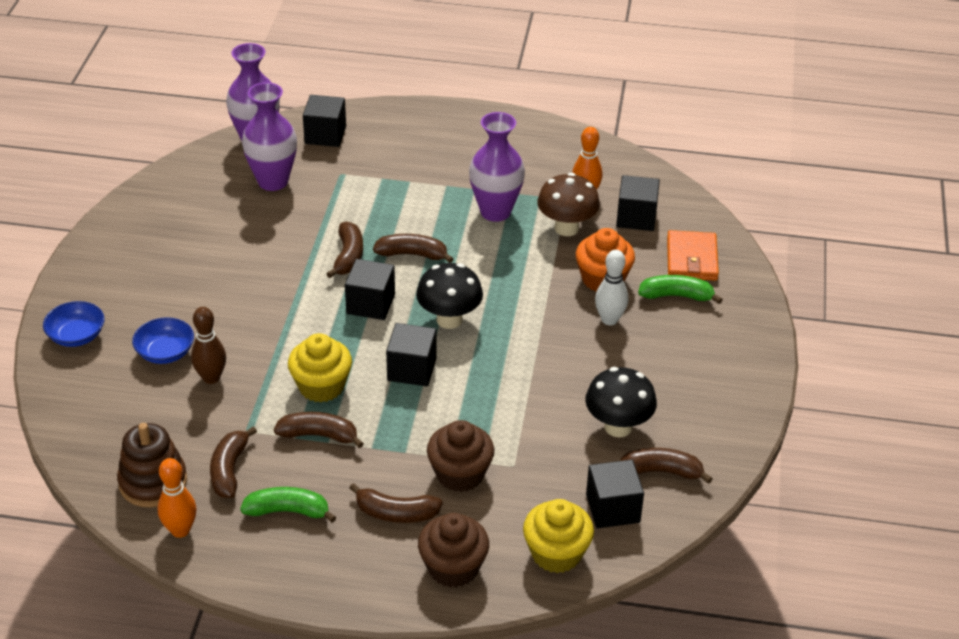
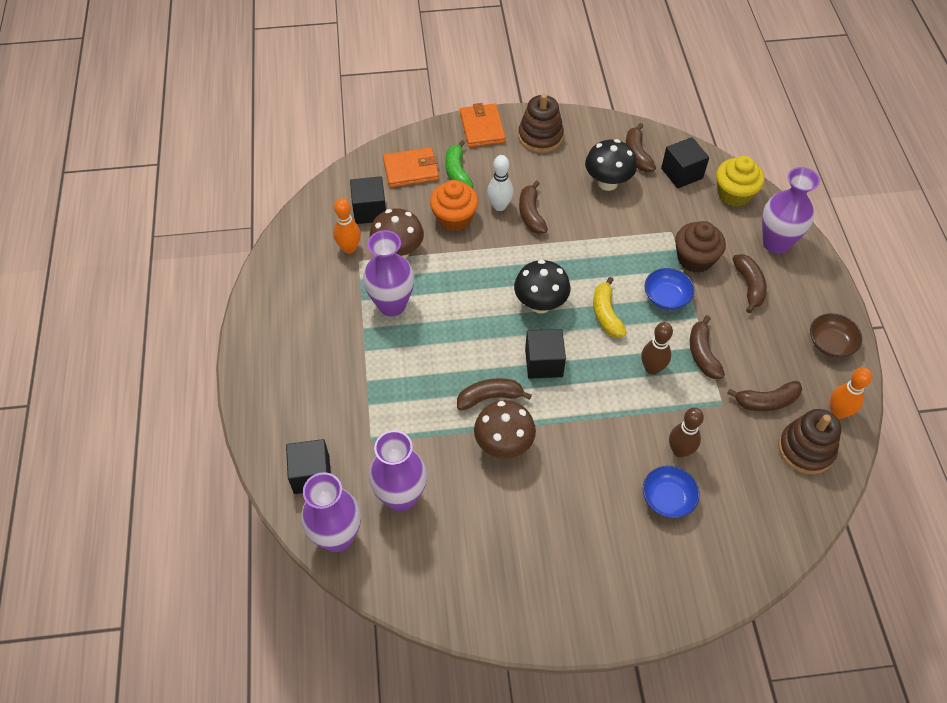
camera: 105 degrees left, 15 degrees up
(76, 336) = (681, 584): blue bowl -> blue bowl (666, 297)
(274, 563) = (830, 343): none -> brown bowl
(288, 511) = (783, 350): green banana -> none
(289, 254) = (503, 445): none -> brown mushroom
(321, 386) = (652, 368): yellow cupcake -> brown bowling pin
(412, 254) = (470, 350): brown banana -> brown banana (531, 214)
(412, 369) = (606, 314): black cube -> yellow banana
(453, 567) = (776, 243): brown cupcake -> purple vase
(721, 383) = (540, 136): none -> brown stacking toy
(751, 333) = (482, 128): none -> orange wallet

